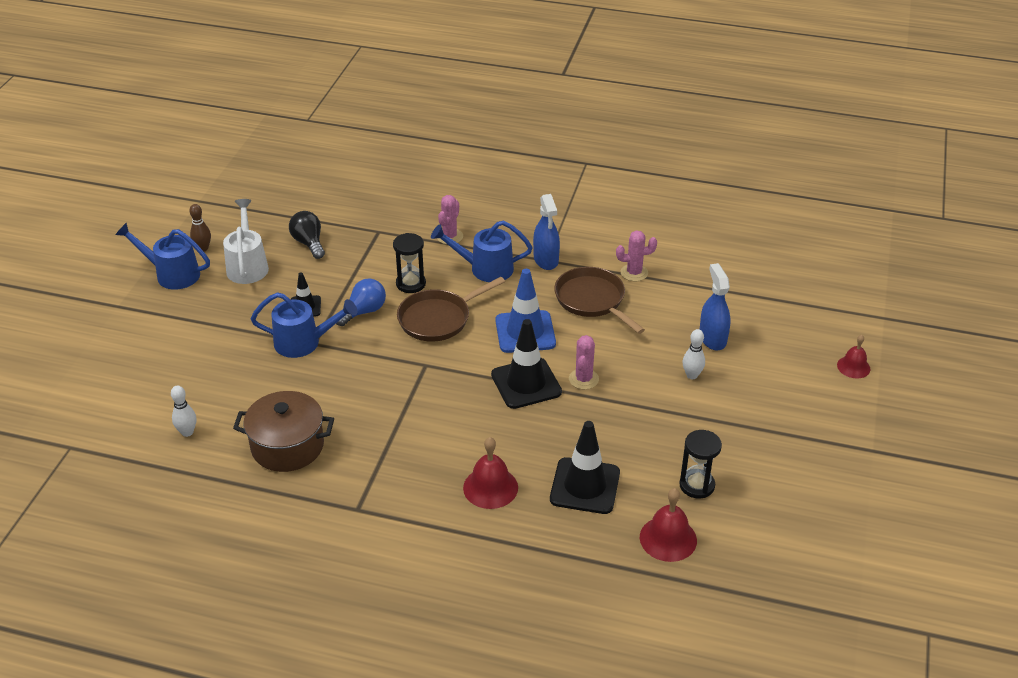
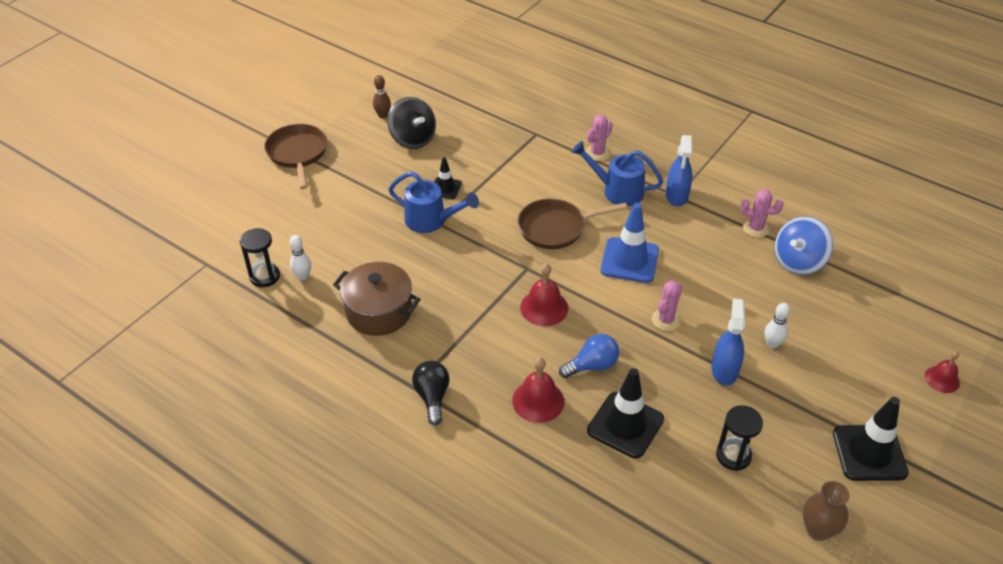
camera: 20 degrees right, 5 degrees up
(171, 274) = (348, 132): blue watering can -> none
(247, 265) = (413, 139): white watering can -> black spinning top
(309, 243) = (472, 131): black light bulb -> black light bulb (432, 397)
(364, 311) = (493, 205): blue light bulb -> blue light bulb (592, 365)
(411, 284) = (545, 189): black hourglass -> black hourglass (265, 276)
(526, 383) = (610, 310): black traffic cone -> black traffic cone (869, 453)
(592, 300) = (705, 245): brown pan -> brown pan (297, 154)
(668, 538) = (684, 501): red bell -> red bell (544, 307)
(686, 294) = (798, 261): none -> blue spinning top
(712, 338) = (807, 312): blue spray bottle -> blue spray bottle (724, 370)
(797, 528) = (818, 530): none -> brown vase

